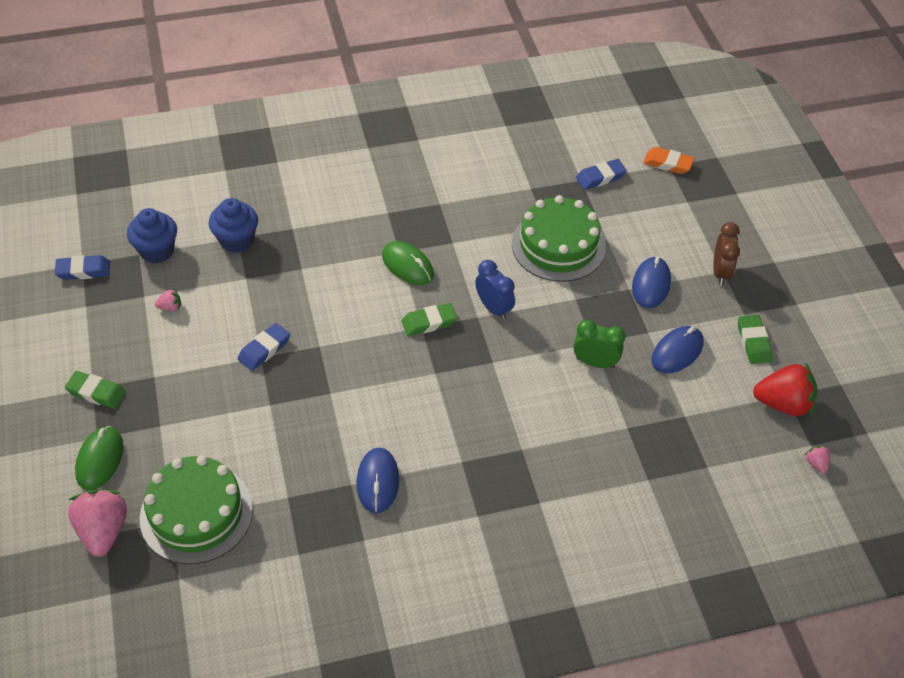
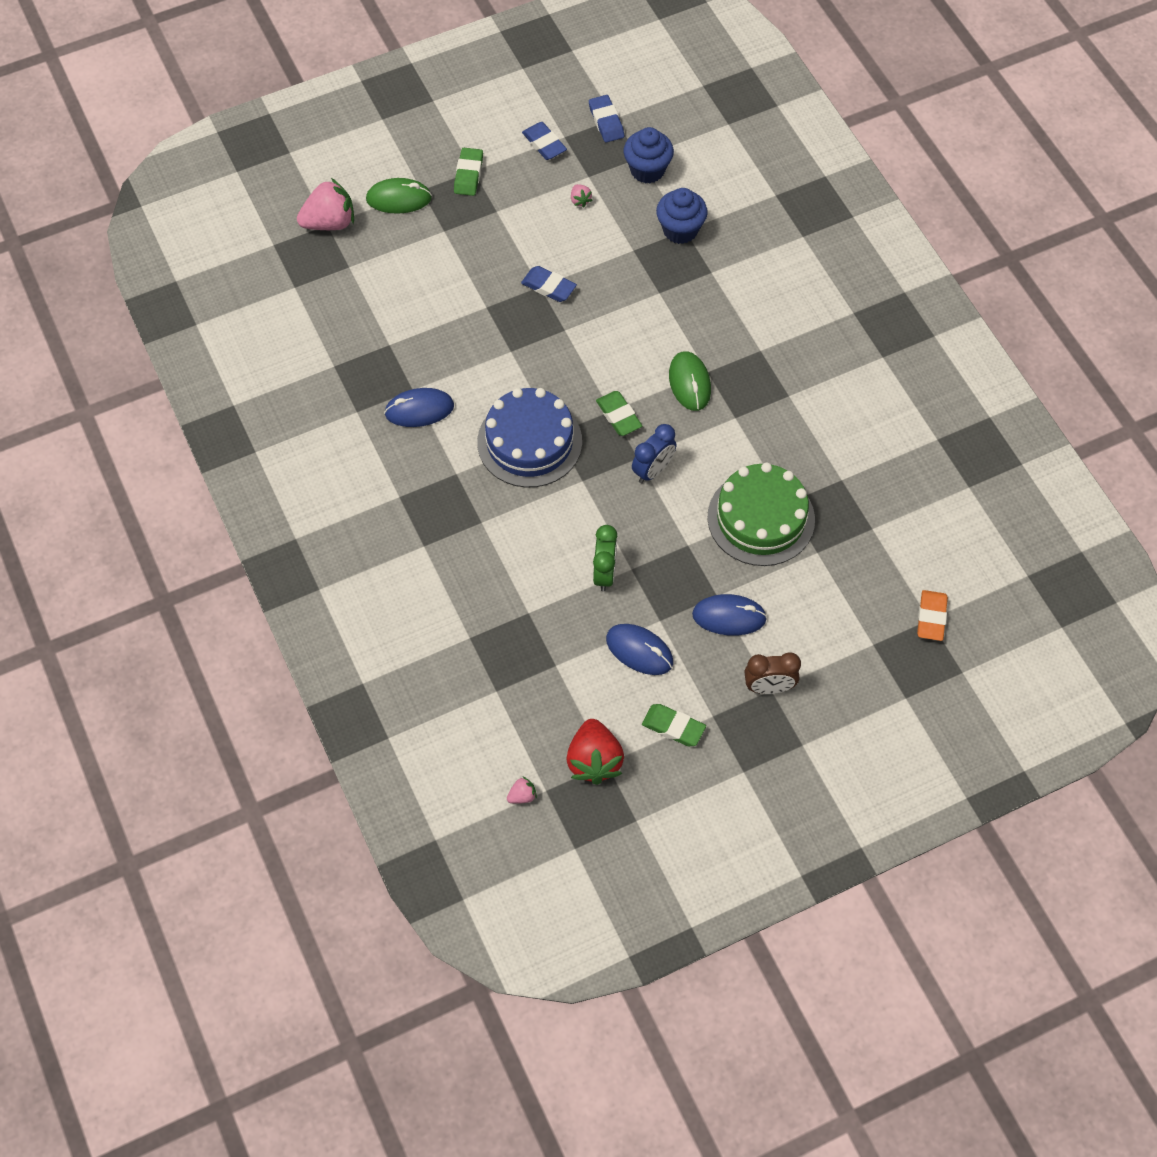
camera: 80 degrees right, 10 degrees up
(196, 513) = (359, 282): green cake -> none
(407, 266) = (689, 383): green mouse -> green mouse turned 45 degrees counterclockwise
(440, 395) = (529, 442): none -> blue cake
(600, 177) = (883, 548): blue eraser -> blue eraser (544, 144)
(753, 342) = (673, 727): green eraser -> green eraser turned 45 degrees clockwise

